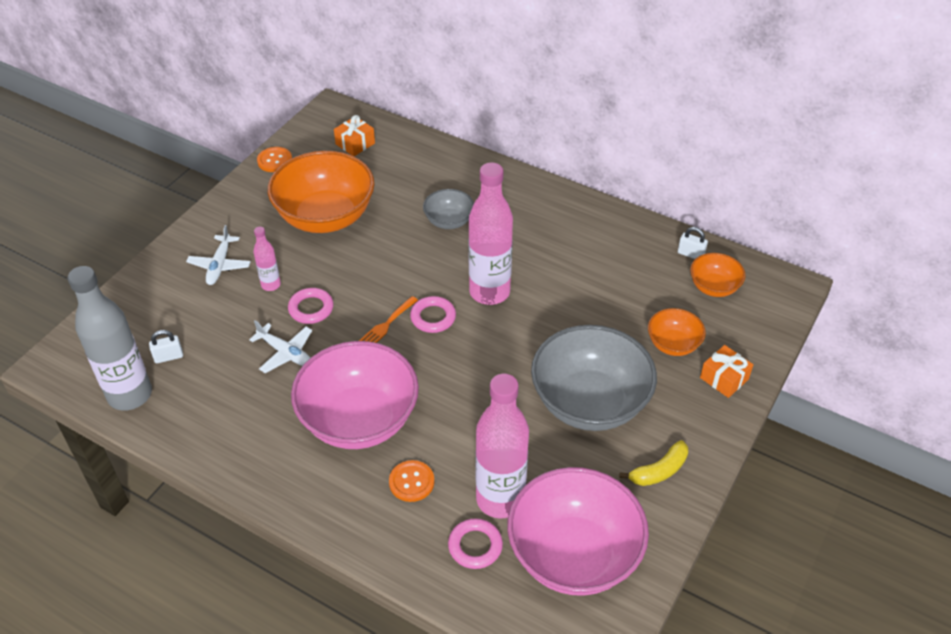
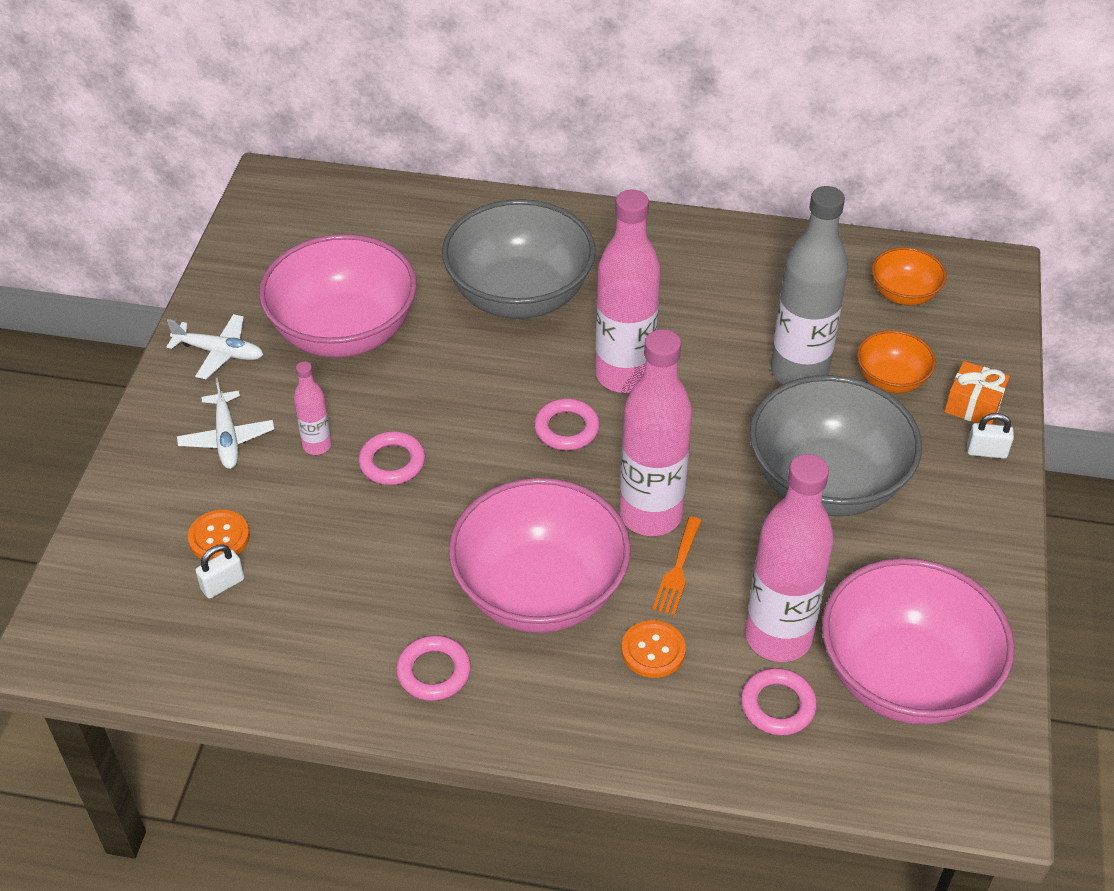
camera: 20 degrees left, 0 degrees up
(130, 395) = (195, 653): grey bottle -> grey bottle (799, 372)
(265, 452) = (434, 672): none -> pink ring
(275, 161) = (227, 272): orange button -> orange button (219, 537)
(286, 353) = (390, 532): white plane -> white plane (220, 352)
(325, 217) = (344, 332): orange bowl -> pink bowl
(355, 144) = (331, 221): orange gift -> none
(386, 325) = (509, 456): orange fork -> orange fork (677, 570)
(449, 221) = (519, 295): grey bowl -> grey bowl, size x2.04
(458, 390) = (650, 515): none -> pink bottle
(659, 471) = (954, 542): yellow banana -> none
(690, 254) = (854, 259): white padlock -> white padlock (986, 451)

